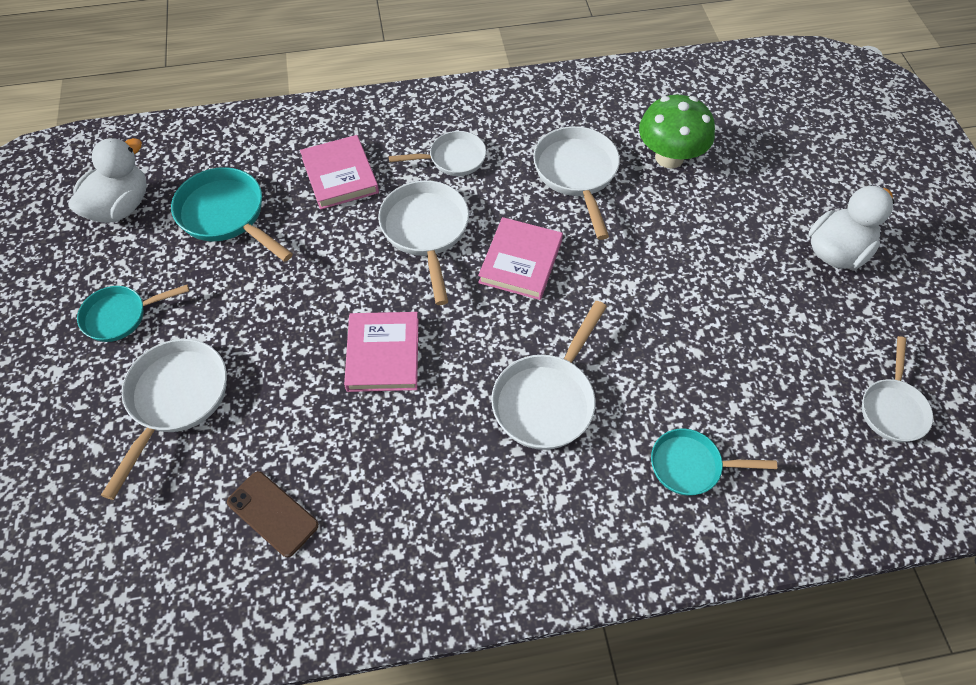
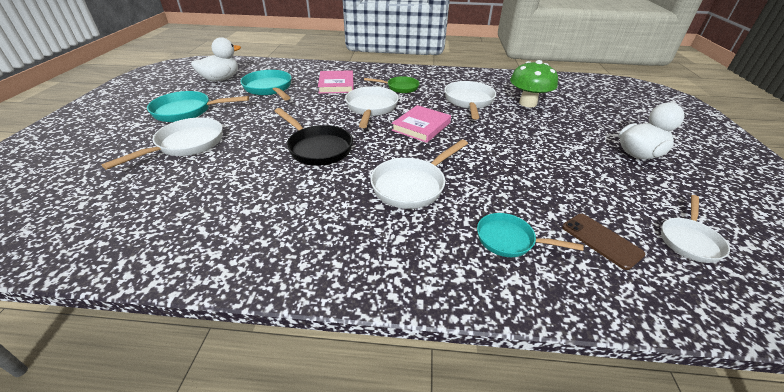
camera: 15 degrees right, 20 degrees down
(121, 316) = (187, 111): turquoise pan -> turquoise pan, size x1.51
(273, 513) = (198, 203): brown phone -> brown phone (601, 240)
(383, 354) = (317, 148): pink book -> black pan
(453, 159) = (400, 87): white pan -> green pan

